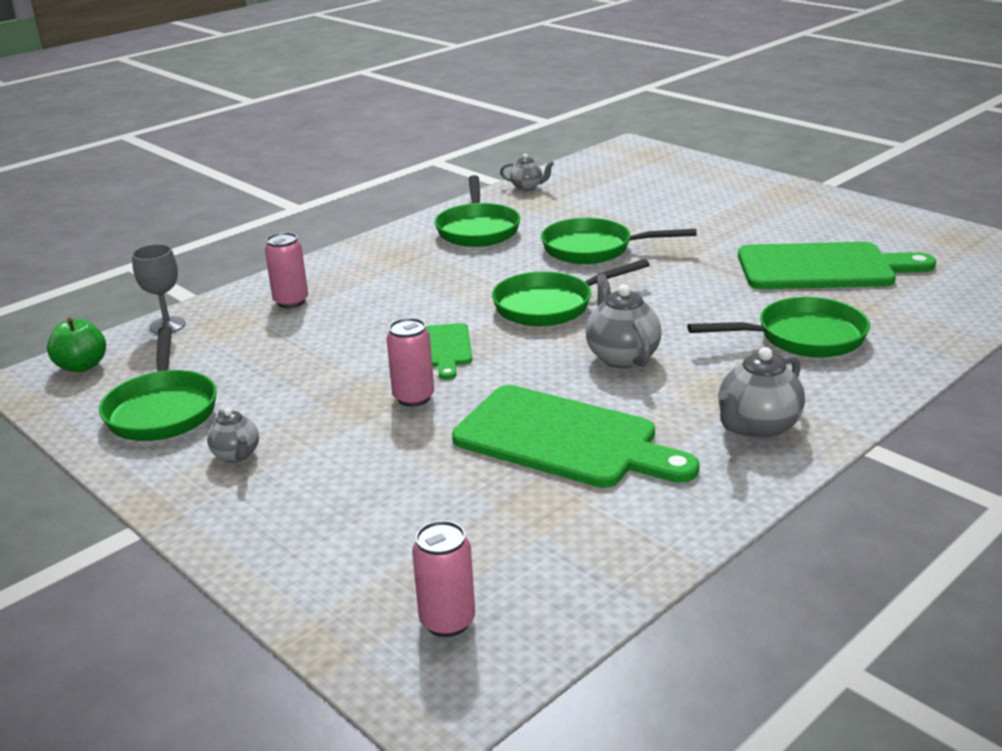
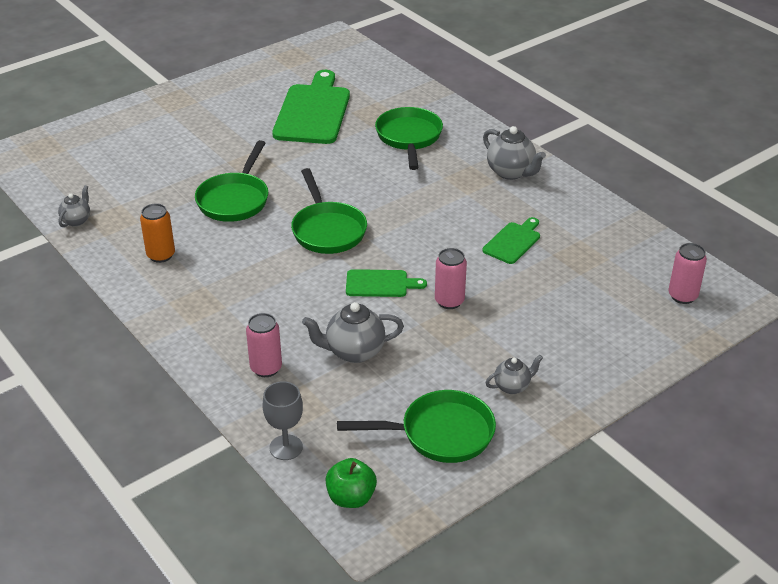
camera: 85 degrees left, 10 degrees up
(477, 229) = (161, 255): green pan -> orange can
(563, 439) = (513, 242): green cutting board -> green cutting board, size x0.50
(621, 357) = (415, 208): grey teapot -> grey teapot (354, 352)

